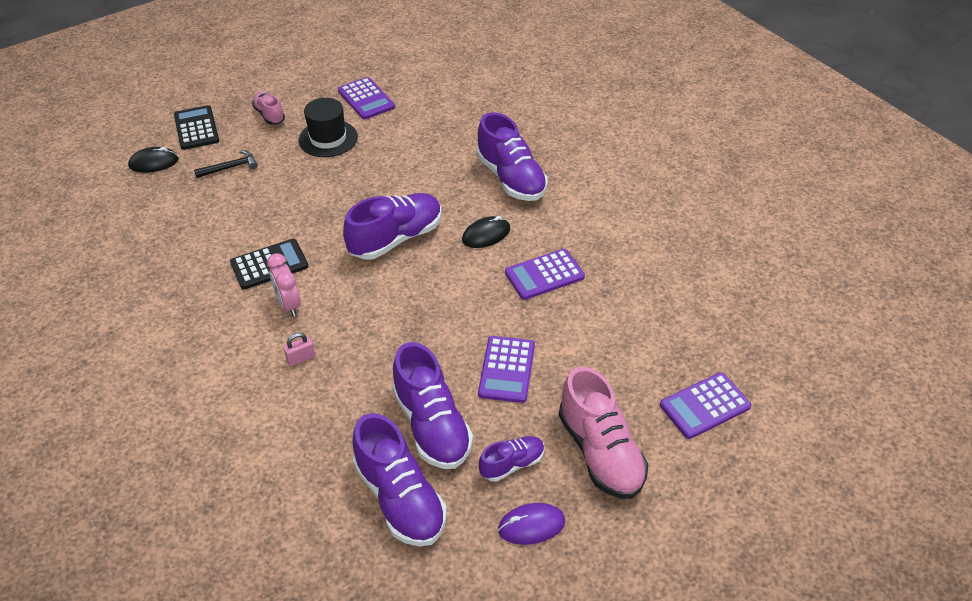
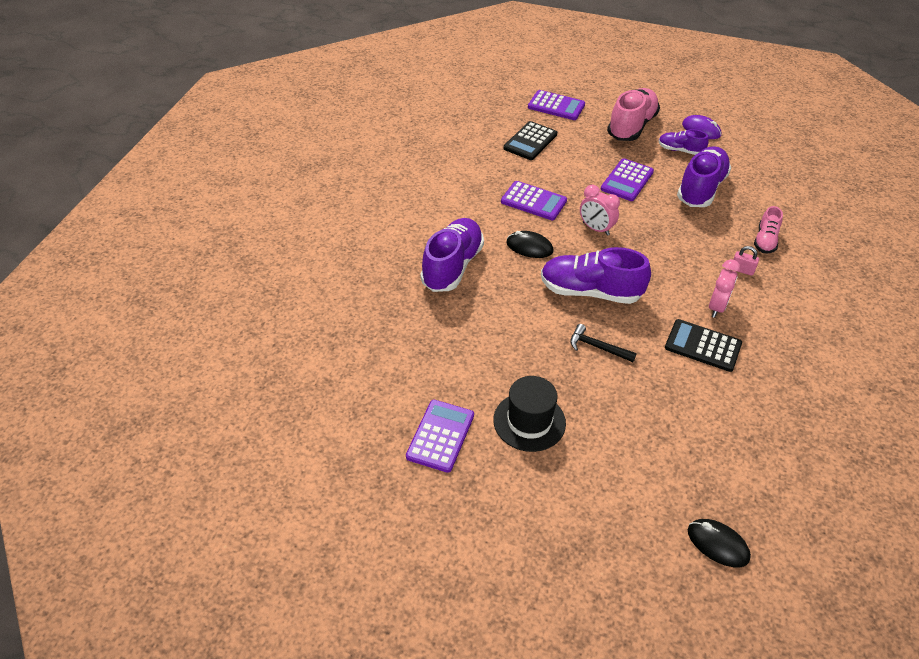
camera: 130 degrees left, 0 degrees up
(196, 128) = (636, 555): black calculator -> black calculator (530, 141)
(230, 167) = (648, 468): black hammer -> black hammer (597, 347)
(269, 115) = (547, 503): pink shoe -> pink shoe (765, 241)
(400, 498) = (753, 176): purple shoe -> none
(463, 293) = (596, 229): none -> pink clock
(507, 369) = (627, 180): purple calculator -> purple calculator turned 150 degrees clockwise

